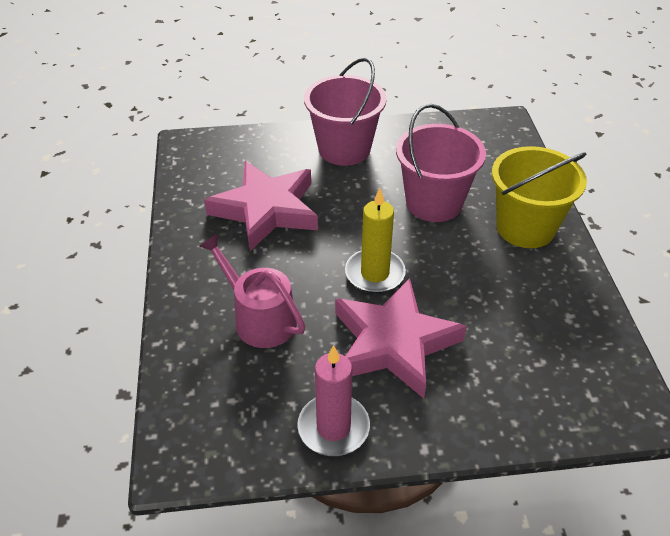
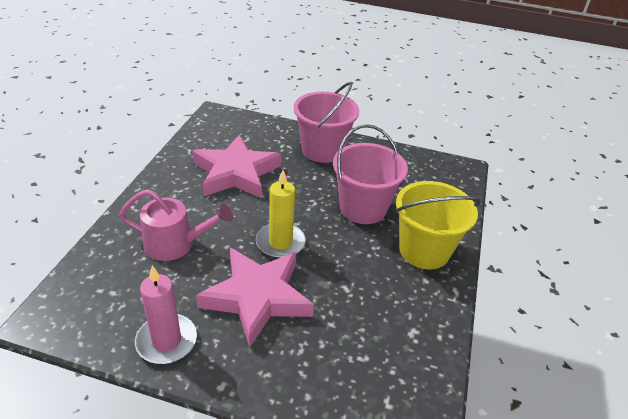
camera: 20 degrees right, 5 degrees down
(260, 318) = (175, 244): pink watering can -> pink watering can turned 120 degrees clockwise

